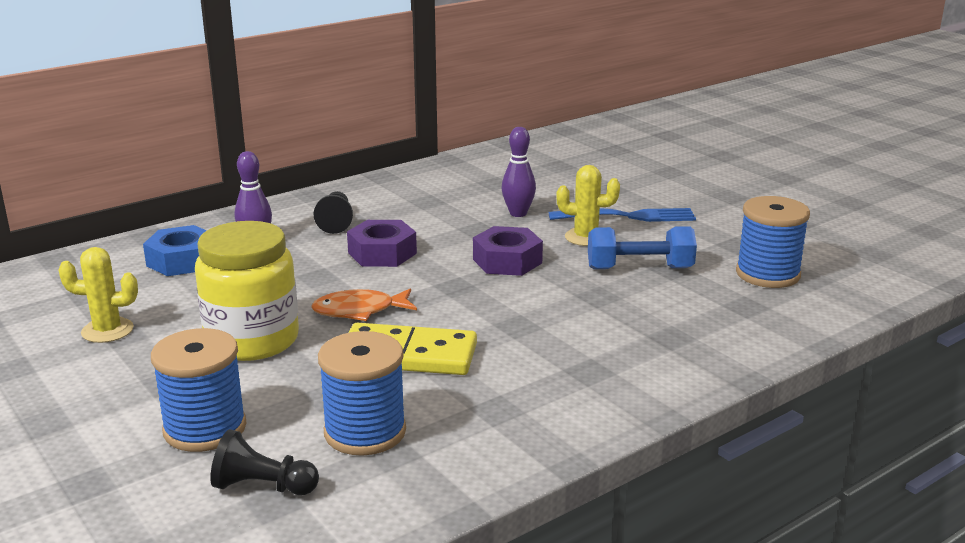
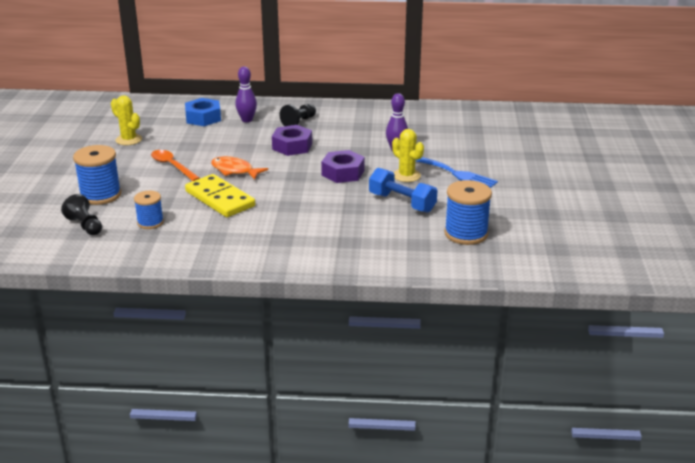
camera: 40 degrees right, 5 degrees up
(252, 340) = (172, 166): yellow jar -> orange spoon
(365, 432) = (150, 222): blue spool -> blue spool, size x0.61

